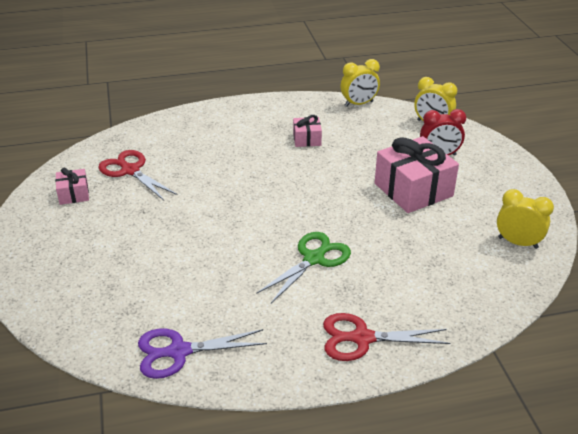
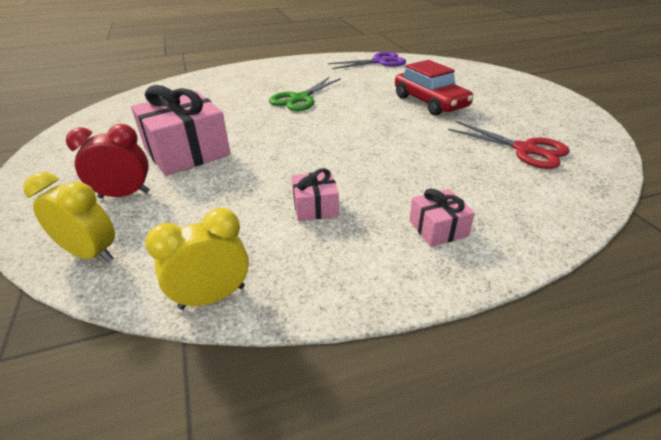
camera: 175 degrees right, 0 degrees up
(73, 194) = (555, 125): pink gift -> pink gift (438, 228)
(166, 238) = (430, 102): none -> red car
(361, 338) = (268, 71): red scissors -> none
(517, 243) = (114, 117): yellow clock -> none

